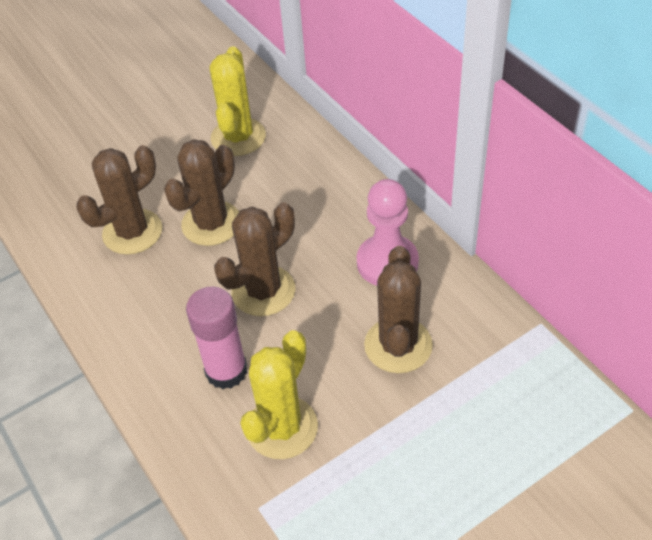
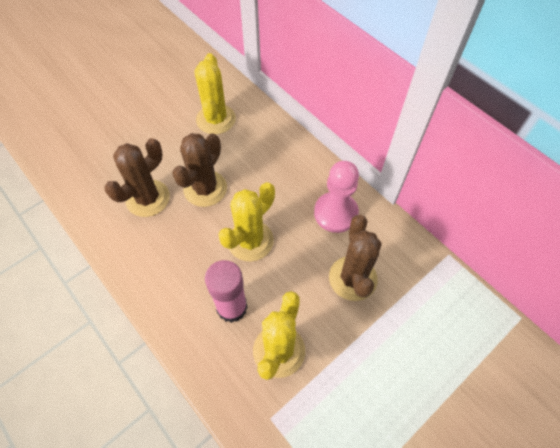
camera: 10 degrees left, 10 degrees up
(263, 291) = (250, 241): brown cactus -> yellow cactus

